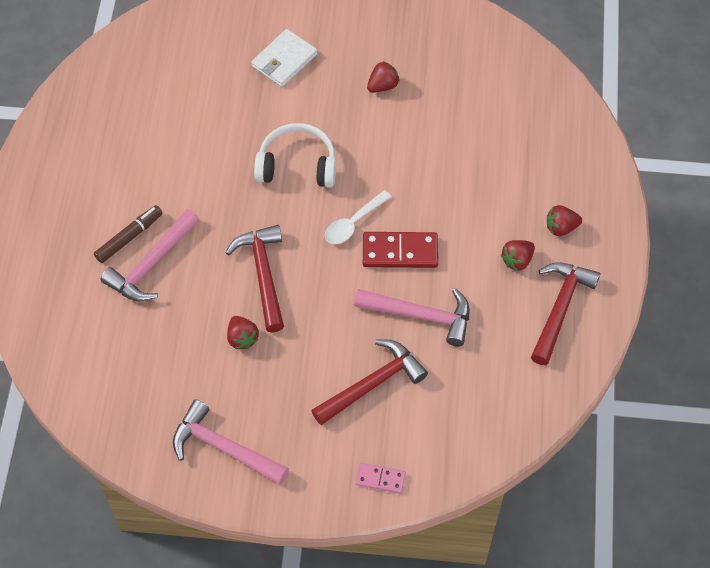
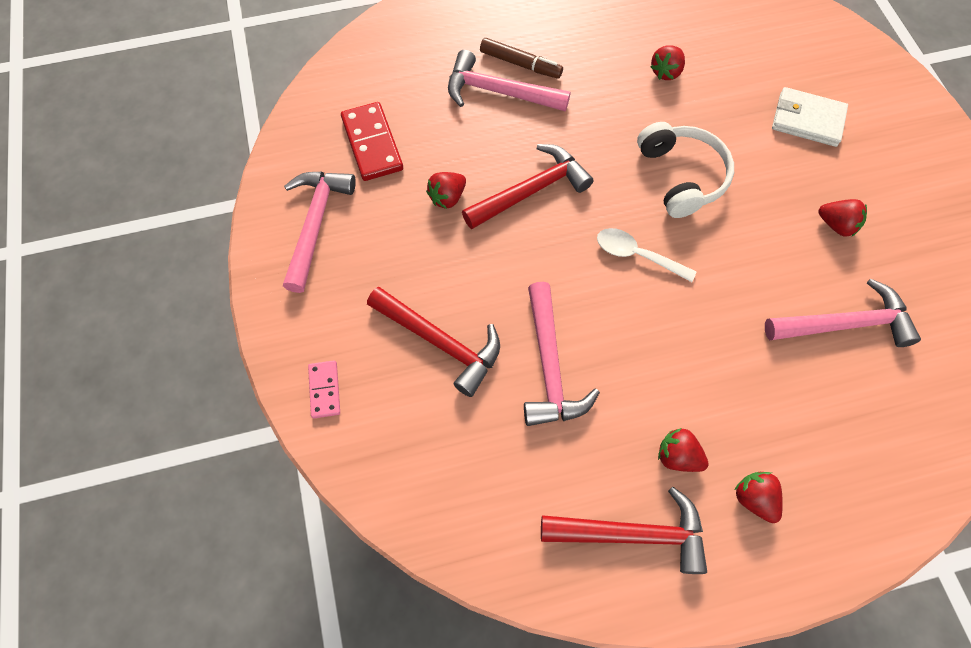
camera: 70 degrees right, 5 degrees up
(192, 134) = (666, 72): none -> red strawberry
(400, 252) = (623, 316): red domino -> red domino (372, 144)
(460, 118) = (844, 324): none -> pink hammer

